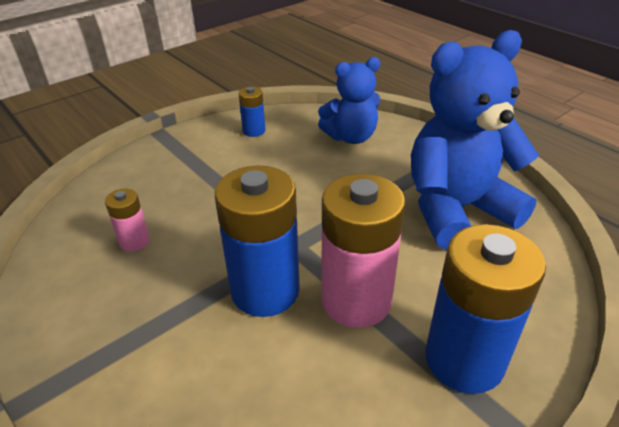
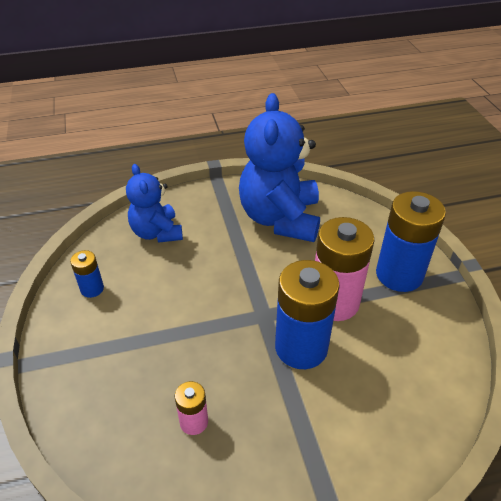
camera: 65 degrees left, 5 degrees up
(351, 137) = (157, 232): blue teddy bear -> blue teddy bear turned 150 degrees clockwise

